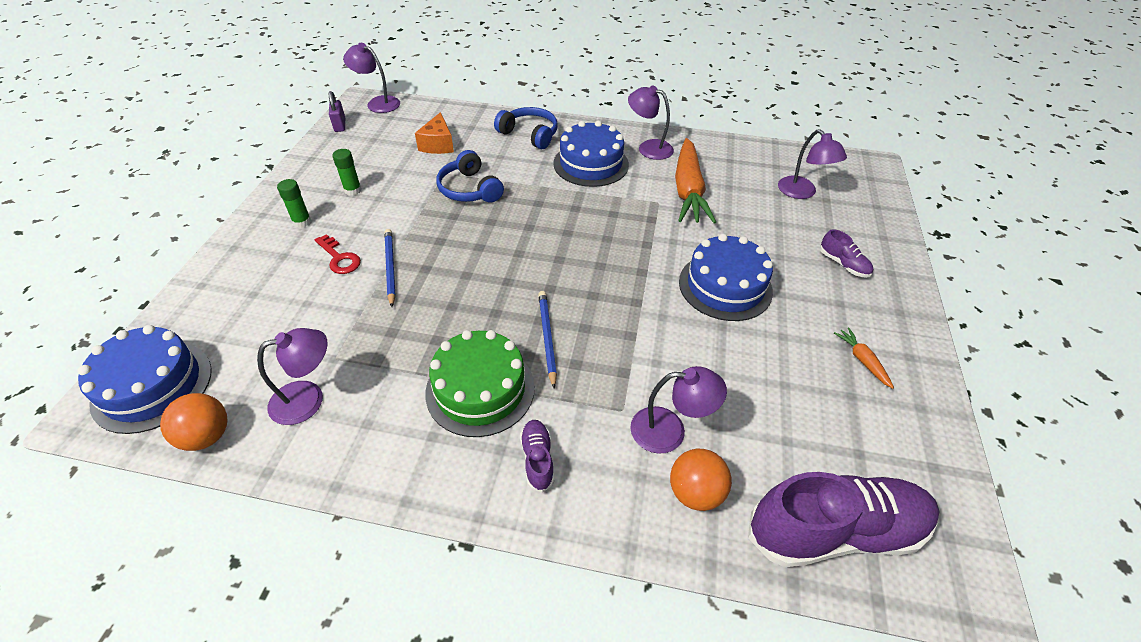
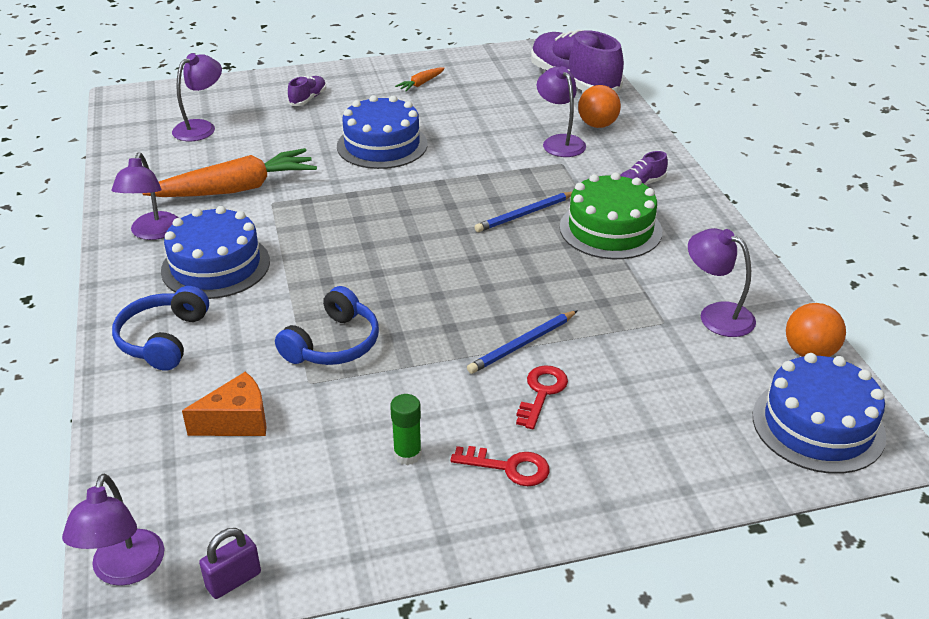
camera: 115 degrees left, 10 degrees down
(302, 222) = (508, 467): green glue stick -> red key

